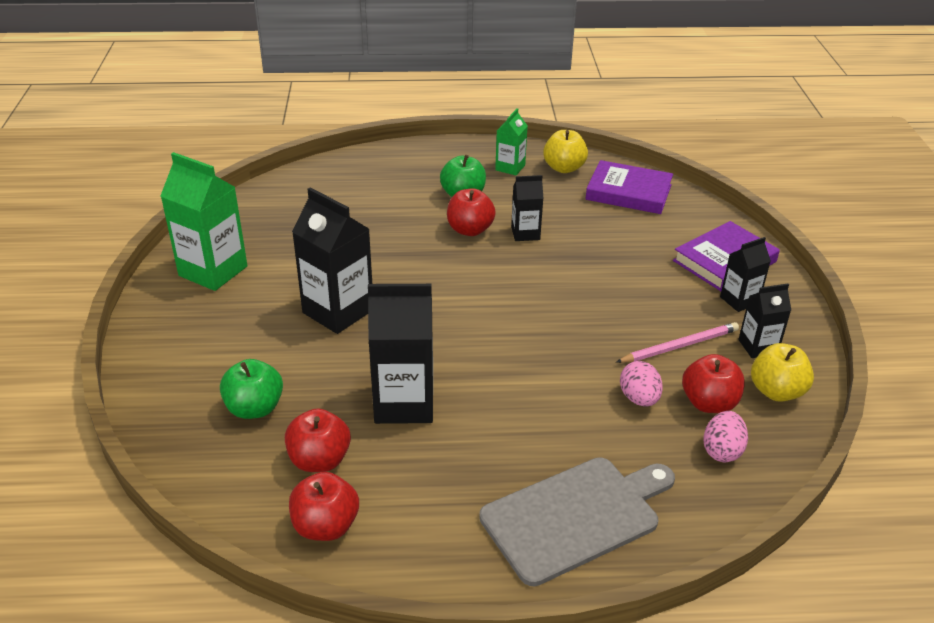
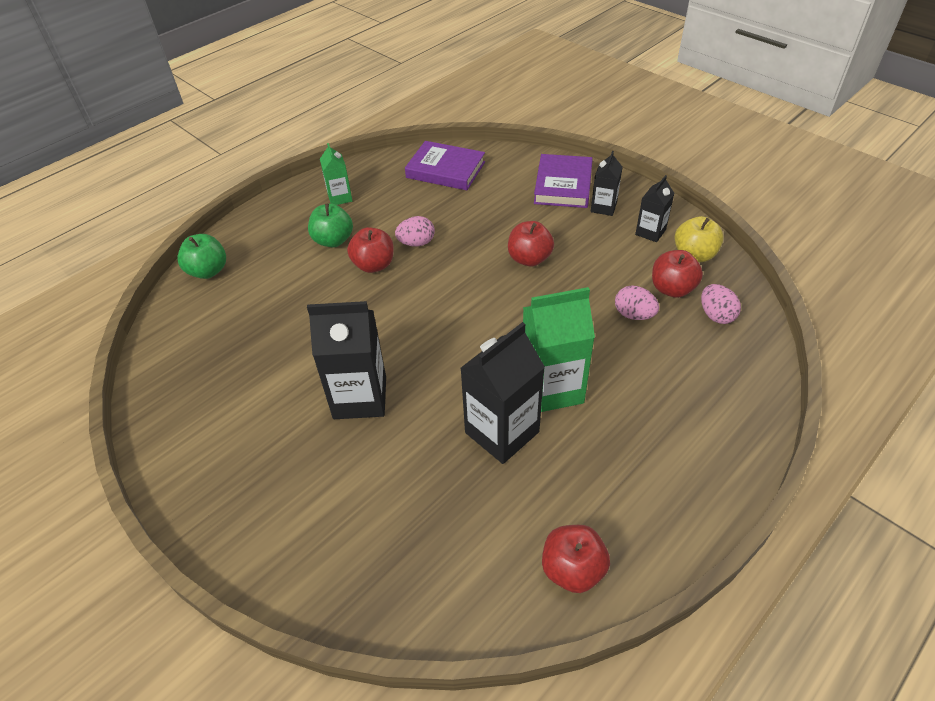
camera: 40 degrees left, 10 degrees up
(213, 271) = (206, 439): green carton -> green carton (552, 388)
(254, 408) = (401, 526): green apple -> green apple (208, 271)
(319, 460) = (503, 524): red apple -> red apple (529, 259)
(525, 233) = (416, 243): black carton -> pink egg
(564, 168) = (379, 176): yellow apple -> none
(575, 516) = (701, 424): grey cutting board -> none
(628, 192) = (445, 170): purple book -> purple book turned 45 degrees clockwise
(680, 346) = (610, 261): pink pencil -> none

